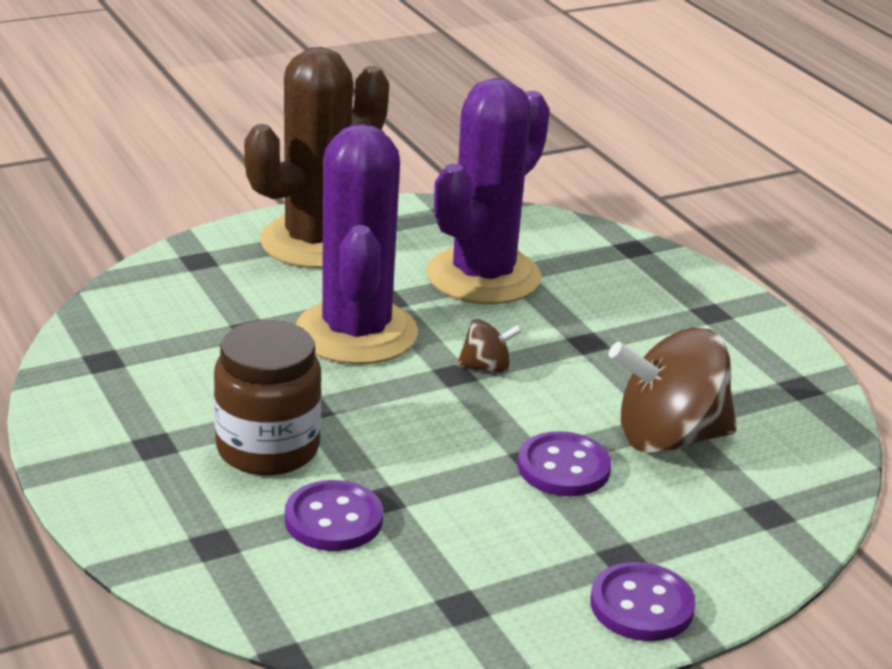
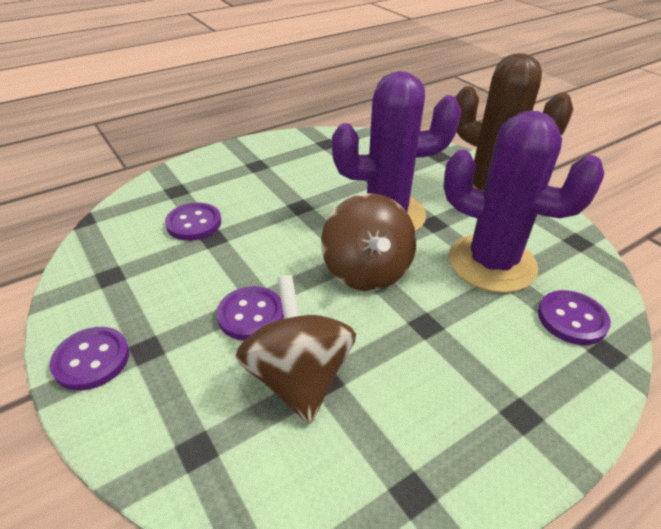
camera: 85 degrees right, 10 degrees up
(268, 449) = (257, 196): brown jar -> none
(486, 368) = (366, 271): brown spinning top -> brown spinning top, size x2.13
(584, 252) = (572, 319): none -> purple button

